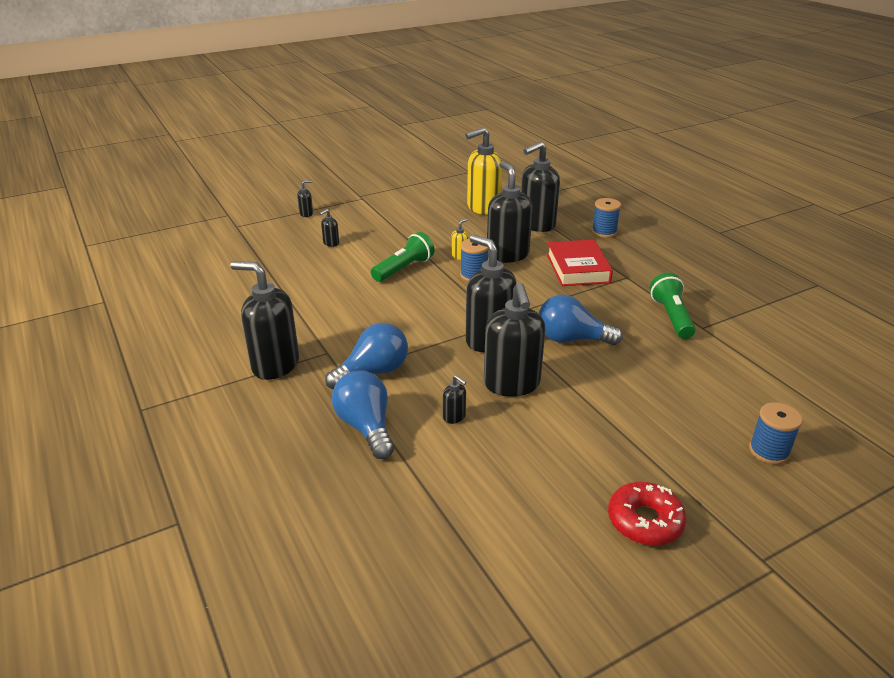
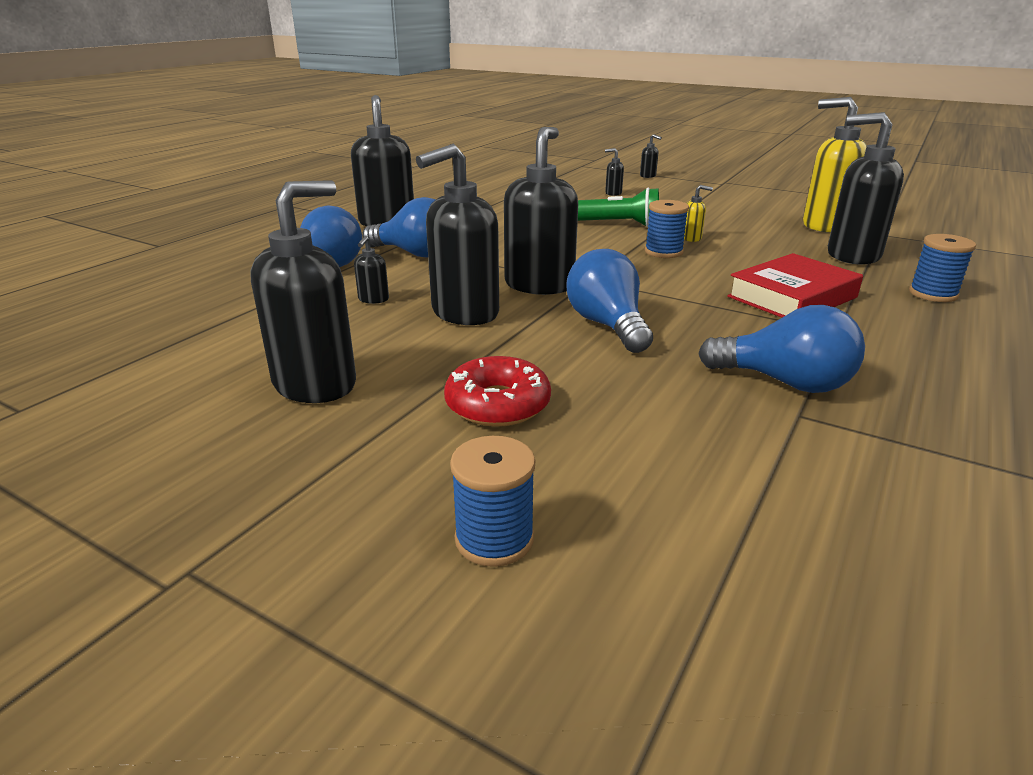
camera: 60 degrees right, 5 degrees down
(507, 255) = (742, 257): black soap dispenser -> black soap dispenser (316, 384)
(645, 521) = (242, 445): red donut -> red donut (497, 404)
(671, 317) = (784, 382): green flashlight -> blue light bulb

